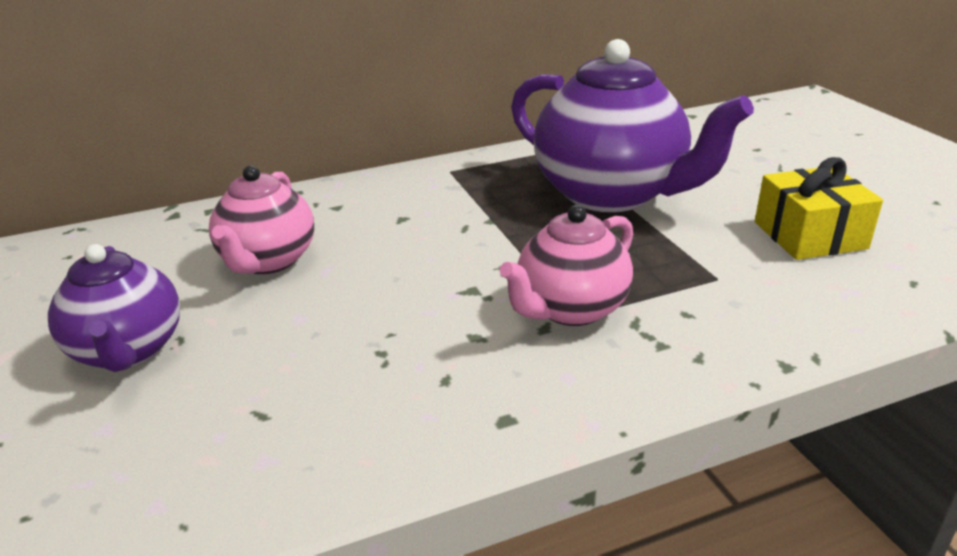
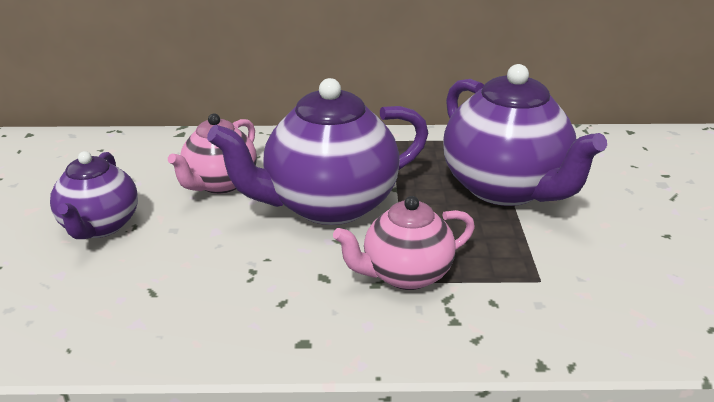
camera: 20 degrees right, 0 degrees up
(424, 255) = (328, 205): none -> purple teapot
(810, 235) = (650, 264): yellow gift -> none

